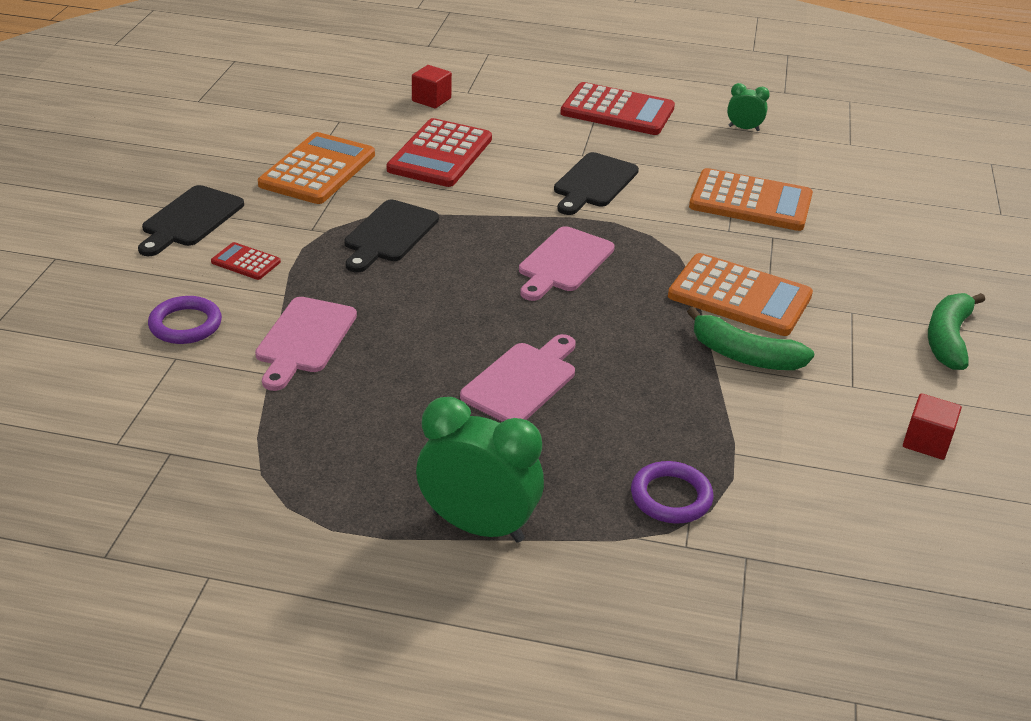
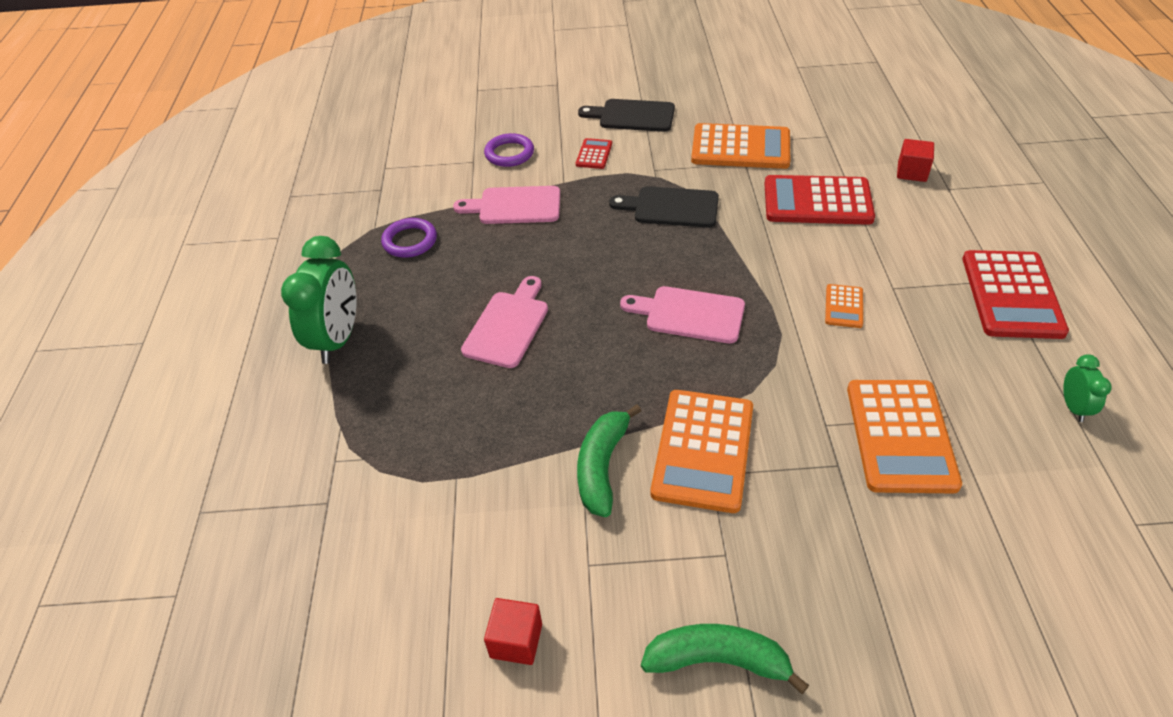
camera: 80 degrees right, 10 degrees up
(522, 381) = (508, 325): pink cutting board -> pink cutting board turned 90 degrees counterclockwise
(594, 183) = (843, 306): black cutting board -> orange calculator
(671, 497) = (389, 442): purple ring -> purple ring (410, 241)

